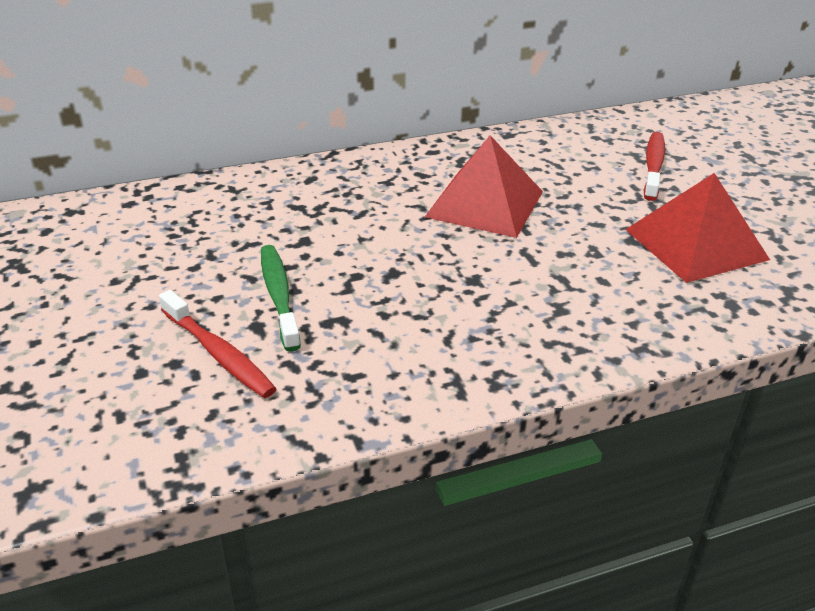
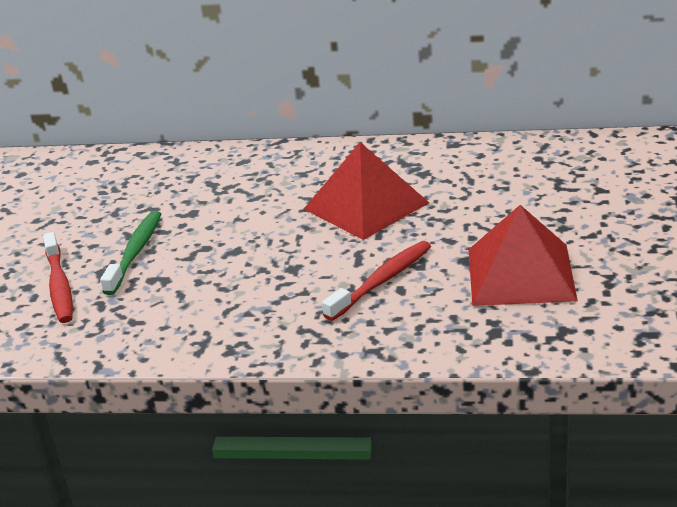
camera: 30 degrees right, 5 degrees down
(653, 166) = (563, 194): red toothbrush -> red toothbrush (382, 281)

